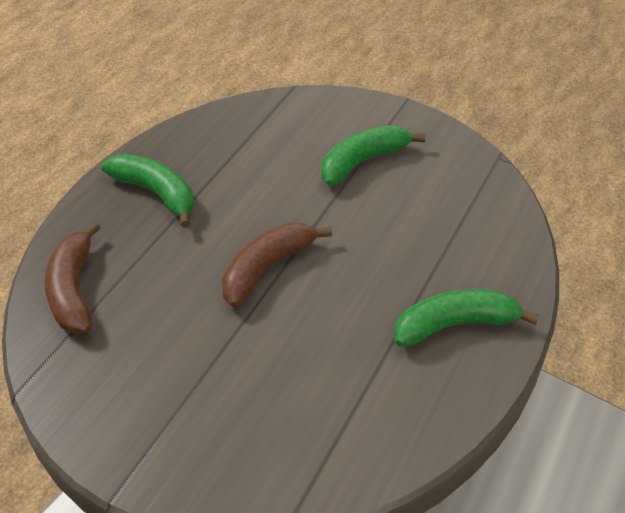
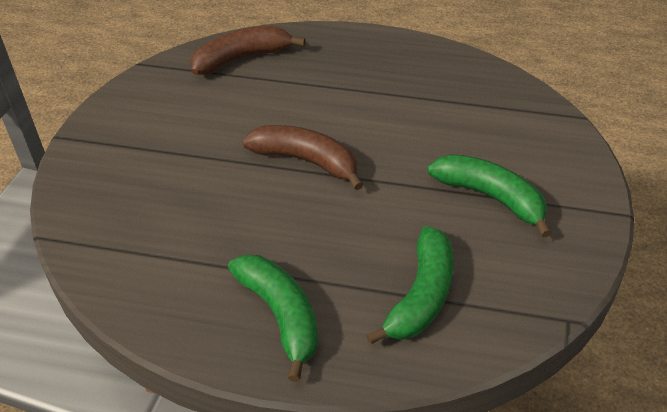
camera: 75 degrees right, 0 degrees up
(156, 193) = (370, 68): green banana -> green banana (421, 296)

